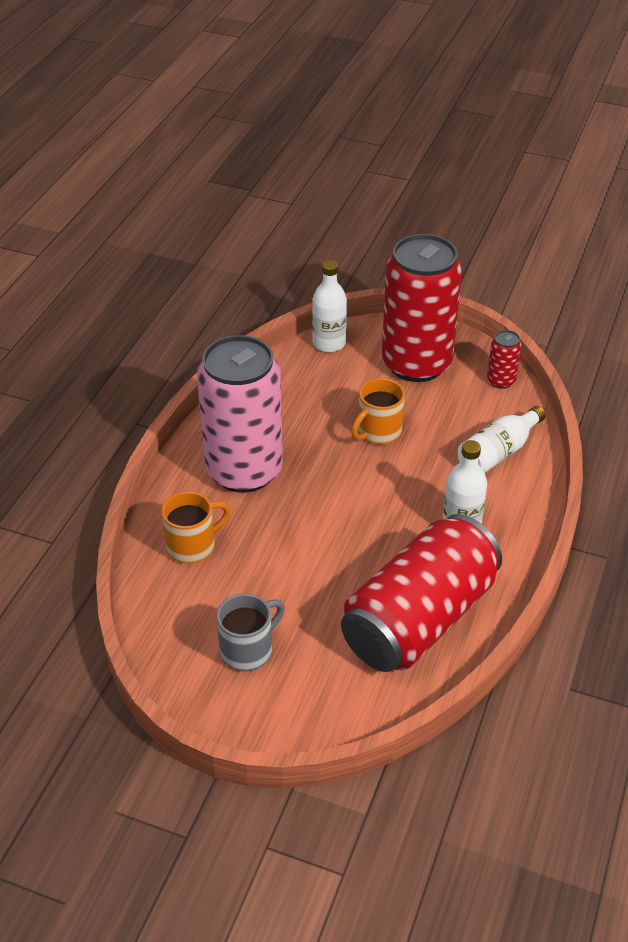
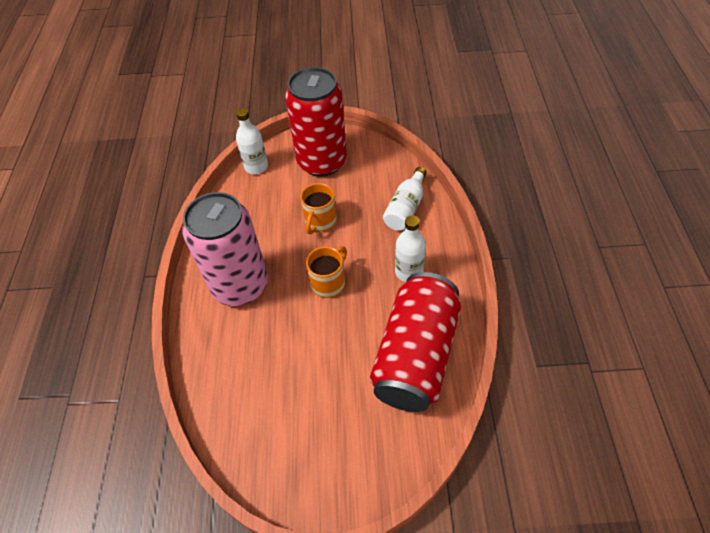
camera: 20 degrees left, 10 degrees up
(193, 546) = (229, 361): orange mug -> orange mug (329, 282)
(248, 650) = (308, 432): grey mug -> none
(501, 381) = (382, 155): red can -> none

